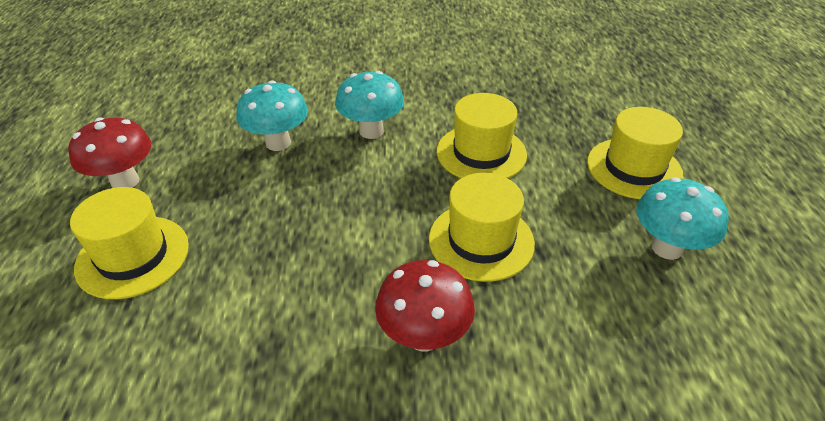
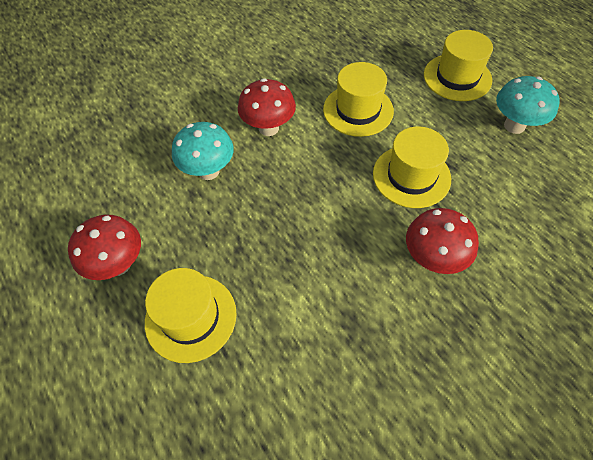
camera: 30 degrees left, 15 degrees up
(371, 131) = (268, 128): turquoise mushroom -> red mushroom

